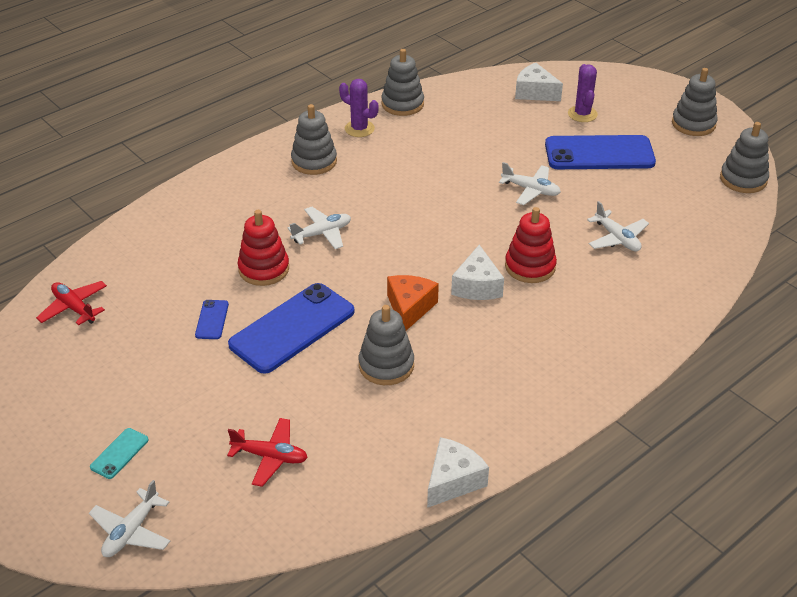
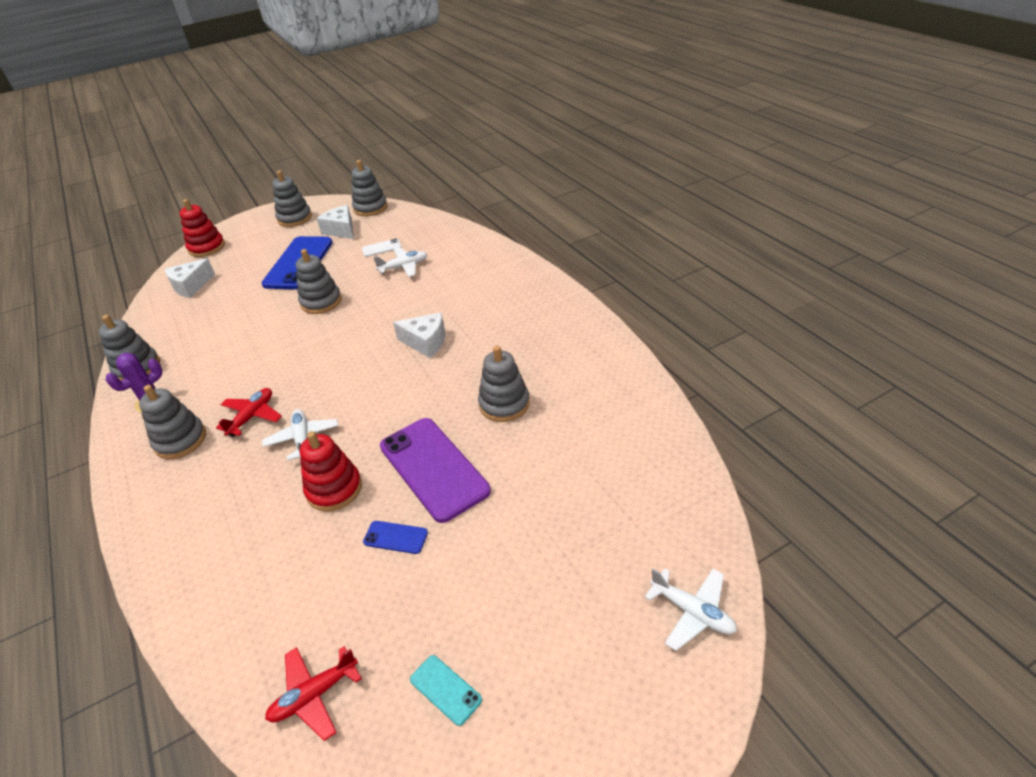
camera: 75 degrees left, 0 degrees up
(119, 453) = (581, 628): turquoise phone -> turquoise phone (445, 689)
(270, 457) = (602, 491): red plane -> red plane (252, 416)
(292, 328) = (433, 468): blue phone -> purple phone
(410, 308) = (437, 384): orange cheese -> none
(453, 481) = (641, 374): white cheese -> white cheese (341, 230)
(530, 190) = (321, 302): white plane -> grey stacking toy
(530, 266) = (415, 312): red stacking toy -> red stacking toy (207, 247)
(582, 114) = (242, 265): purple cactus -> none
(652, 210) = (381, 248): none -> white phone

